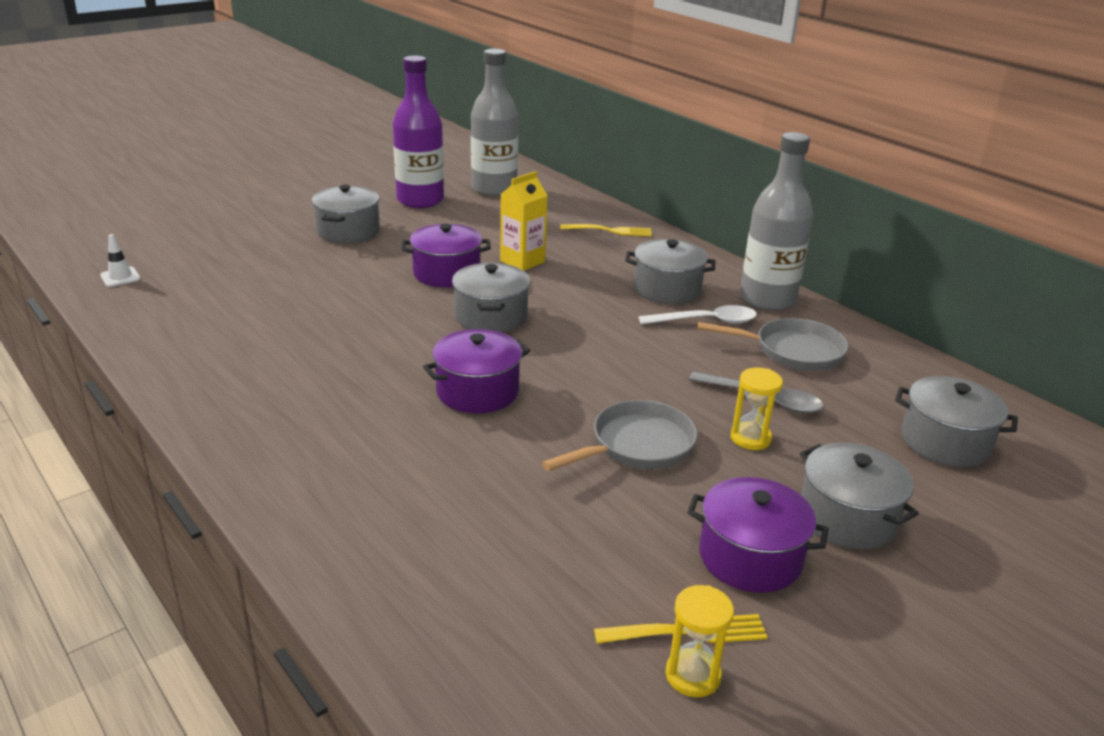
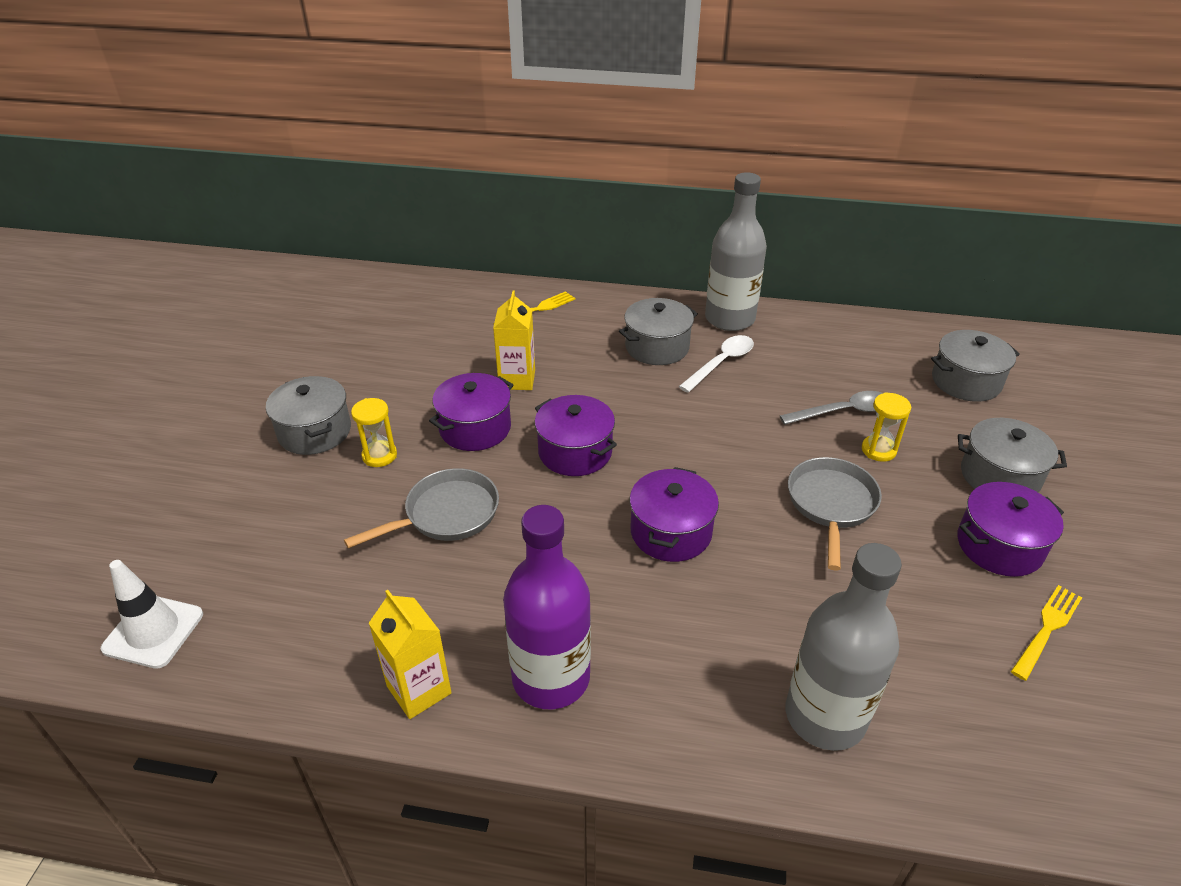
camera: 40 degrees left, 10 degrees up
(120, 277) = (153, 631): white traffic cone -> white traffic cone, size x1.72
(189, 375) = (419, 689): none -> yellow carton
(420, 200) = (330, 358): purple bottle -> purple bottle (551, 678)
(491, 317) = (575, 452): grey pot -> purple pot
(494, 189) = (379, 311): grey bottle -> grey bottle (825, 716)
(693, 675) = (1088, 657): yellow hourglass -> yellow hourglass (379, 455)
(792, 351) = (804, 358): grey pan -> grey pan (446, 514)

